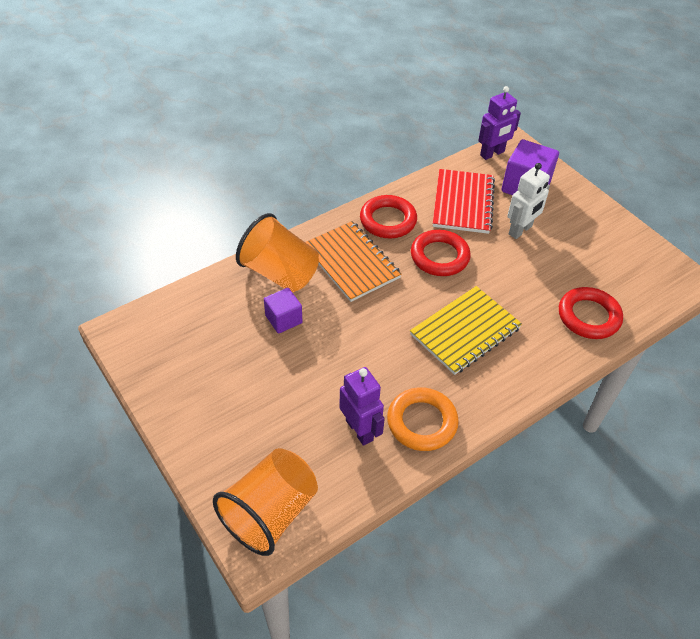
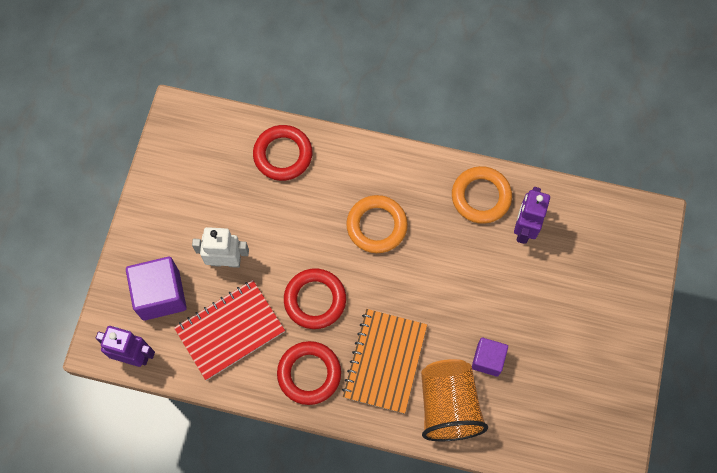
camera: 130 degrees left, 20 degrees up
(270, 513) = (628, 231): orange cup -> none
(465, 331) = (376, 226): yellow notebook -> orange ring

